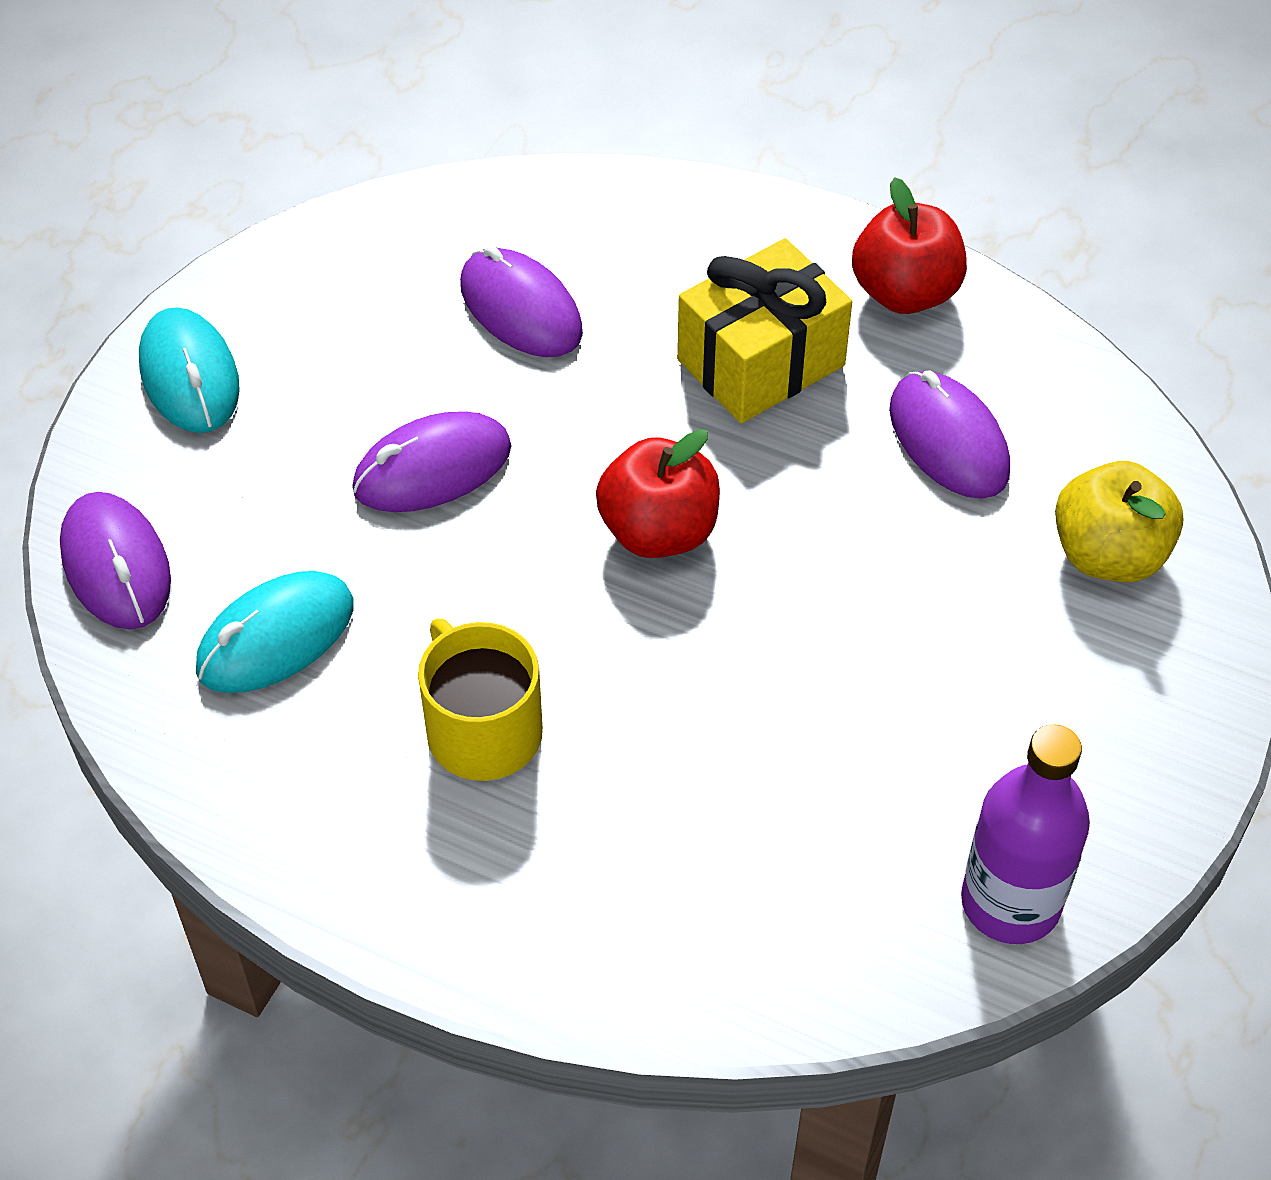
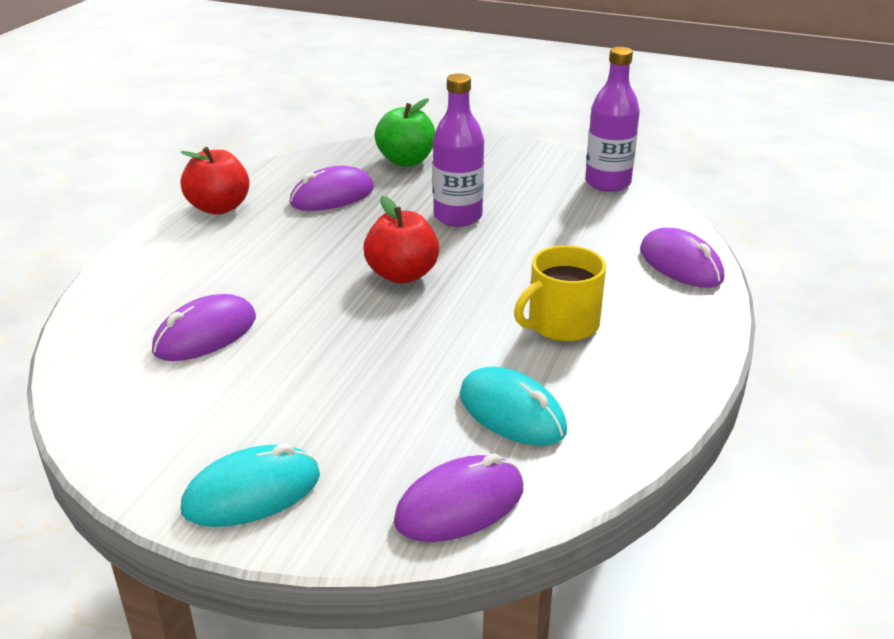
camera: 95 degrees left, 20 degrees down
(432, 469) = (354, 359): purple mouse -> purple mouse (680, 264)
(761, 363) = (268, 248): yellow gift -> none
(861, 622) = (458, 217): none -> purple bottle
(1108, 555) = (406, 161): yellow apple -> green apple

